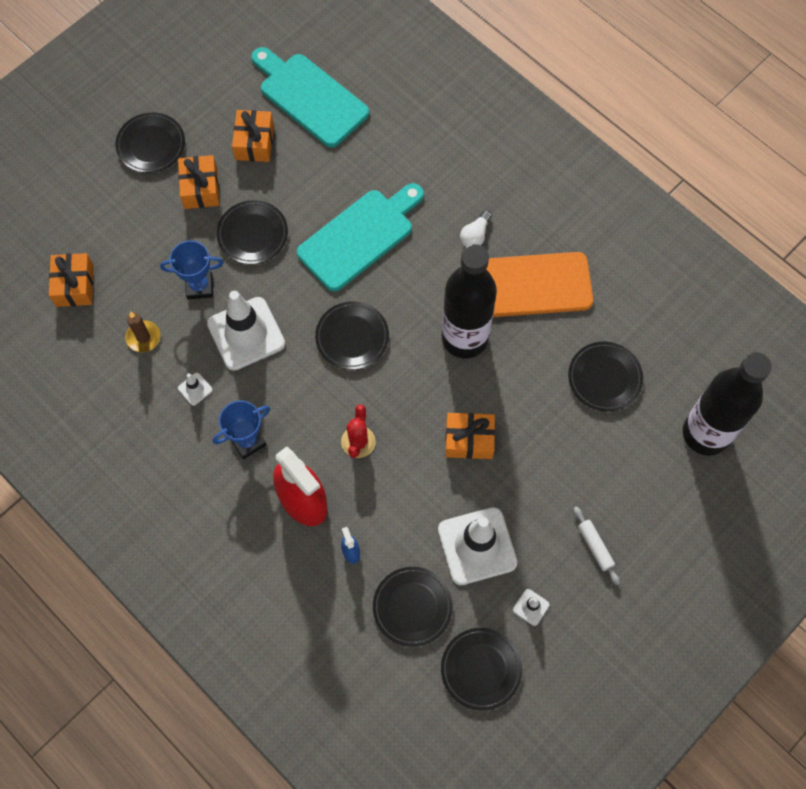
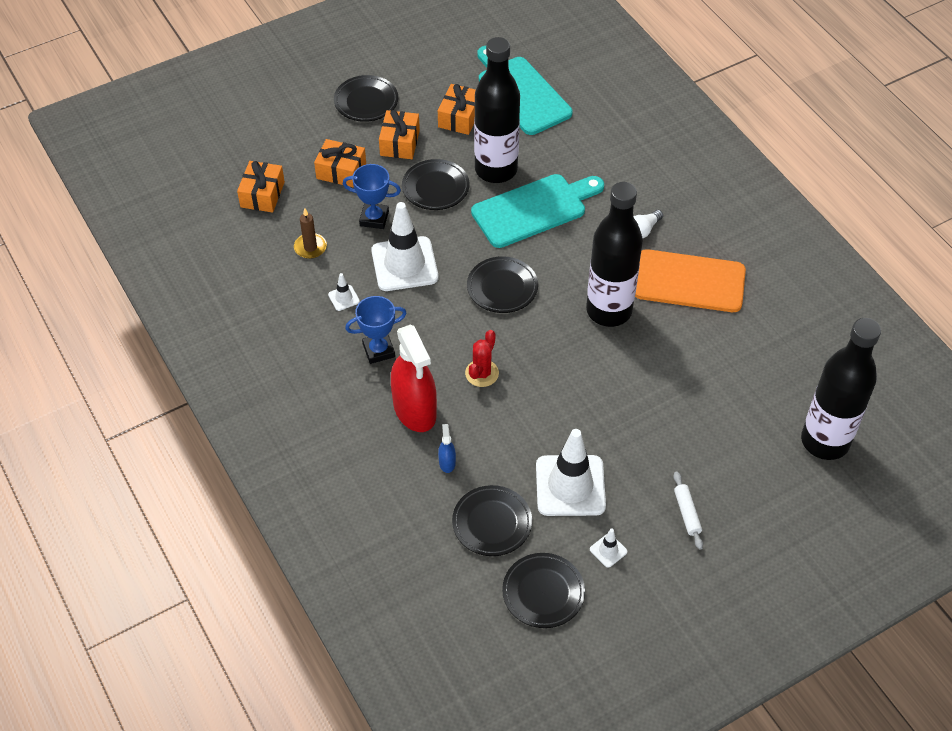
camera: 15 degrees right, 15 degrees down
(309, 198) = (496, 170): none -> black bottle
(469, 440) = (588, 395): orange gift -> orange gift (341, 171)
(604, 378) = (736, 372): black plate -> none

